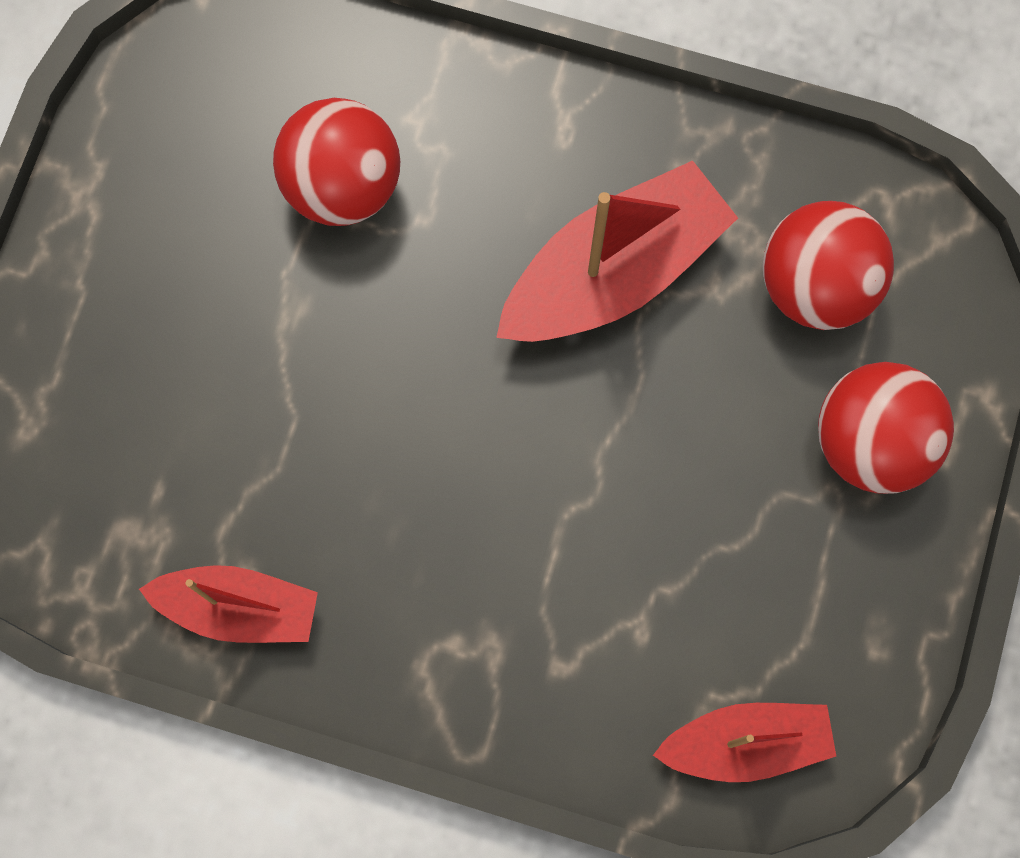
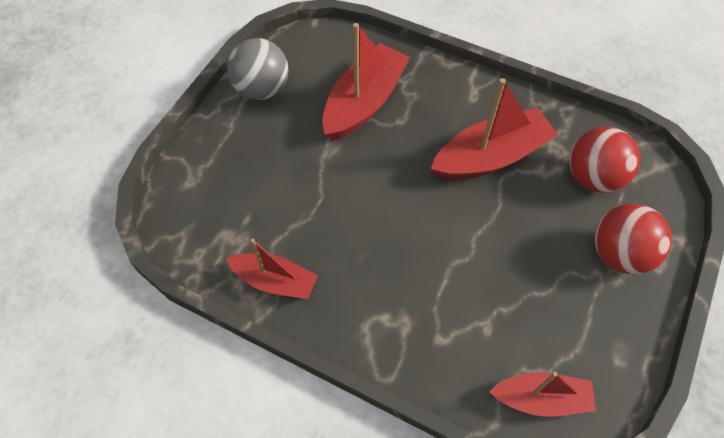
camera: 10 degrees right, 15 degrees down
(125, 189) = (262, 89): none -> grey ball
(343, 186) = (364, 102): red ball -> red boat

